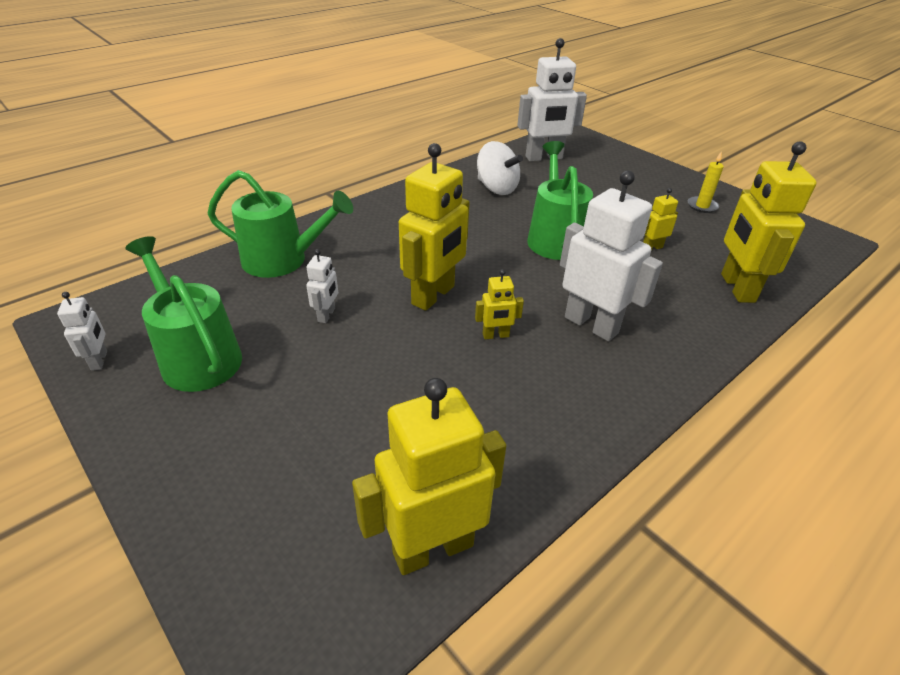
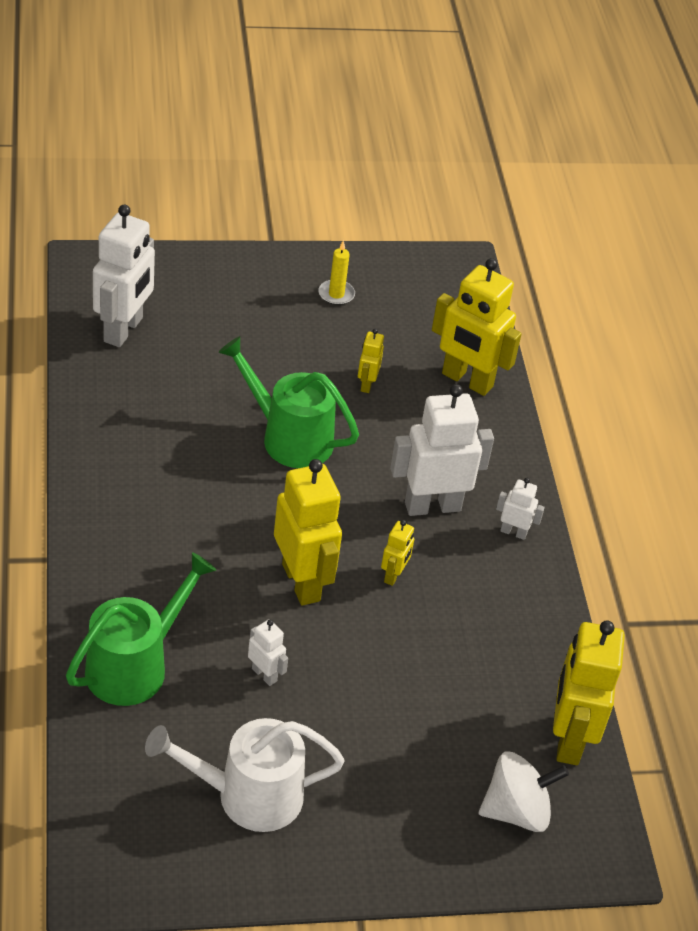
camera: 60 degrees left, 5 degrees up
(99, 360) = (192, 872): white robot -> white robot (513, 532)
(197, 357) = (248, 795): green watering can -> white watering can
(496, 188) = (152, 414): white spinning top -> white spinning top (516, 811)

